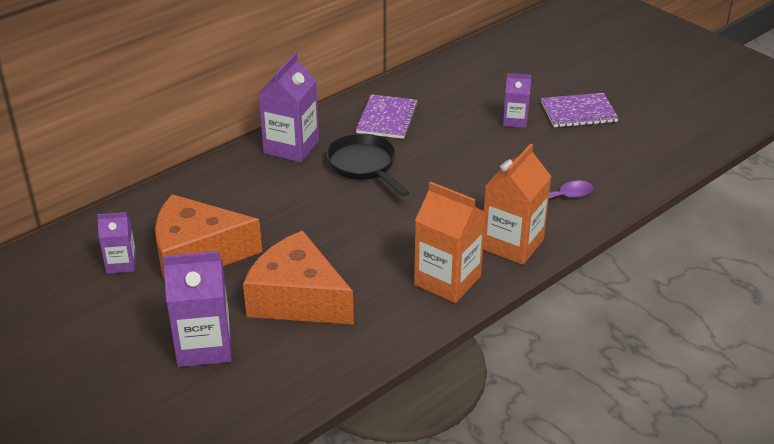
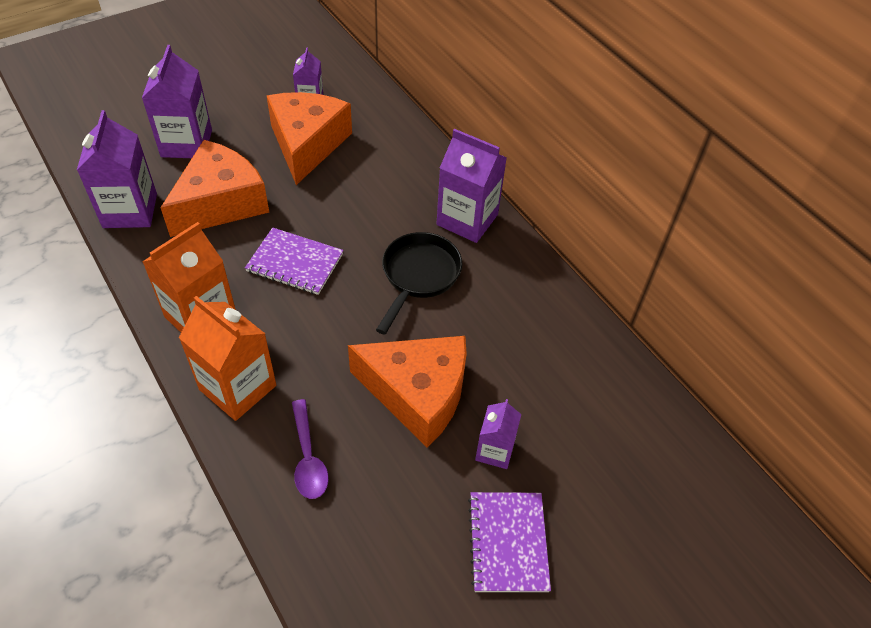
camera: 95 degrees right, 15 degrees up
(322, 364) = (130, 211): none -> purple carton
(364, 166) = (418, 276): black pan -> black pan turned 45 degrees counterclockwise
(387, 118) = (515, 310): purple notebook -> purple notebook (295, 263)
(482, 156) = (418, 394): none -> orange cheese

